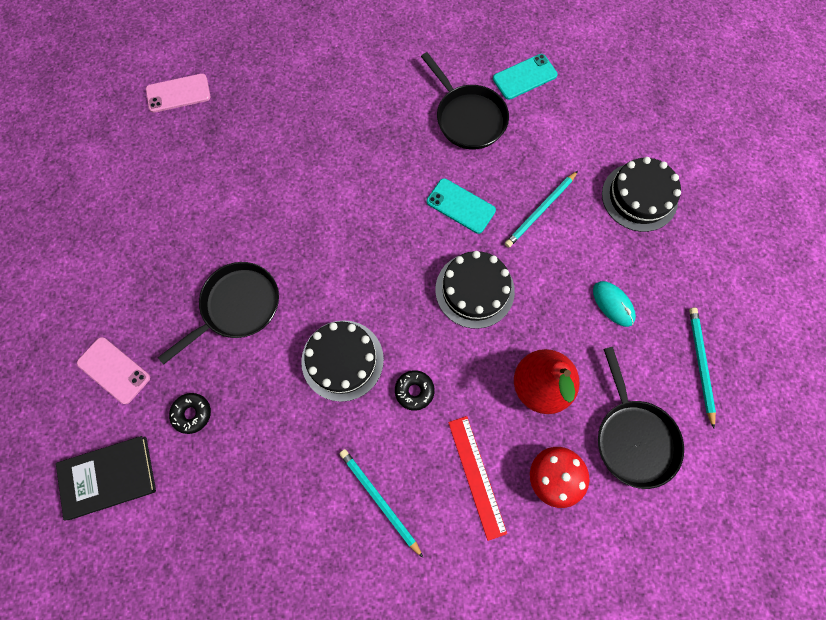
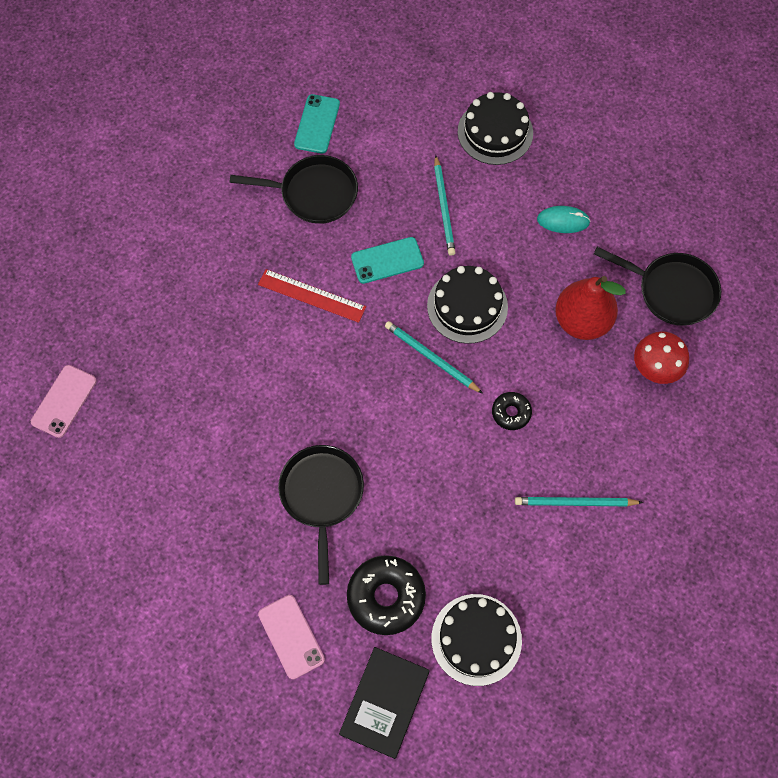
camera: 50 degrees left, 5 degrees down
(114, 370) = (291, 636): pink phone -> pink phone turned 75 degrees clockwise
(192, 413) = (386, 597): black donut -> black donut, size x1.84
(342, 360) = (440, 447): black cake -> black cake (476, 639)
(476, 476) = (613, 419): red ruler -> red ruler (311, 296)
(700, 364) = (656, 203): turquoise pencil -> turquoise pencil (431, 358)

